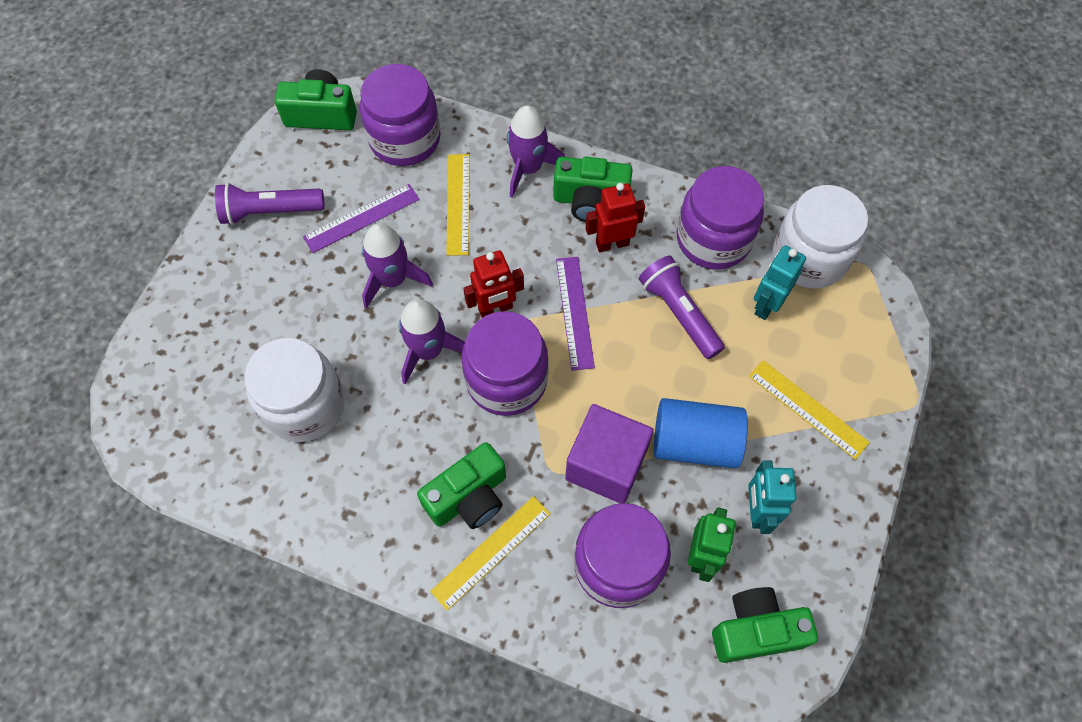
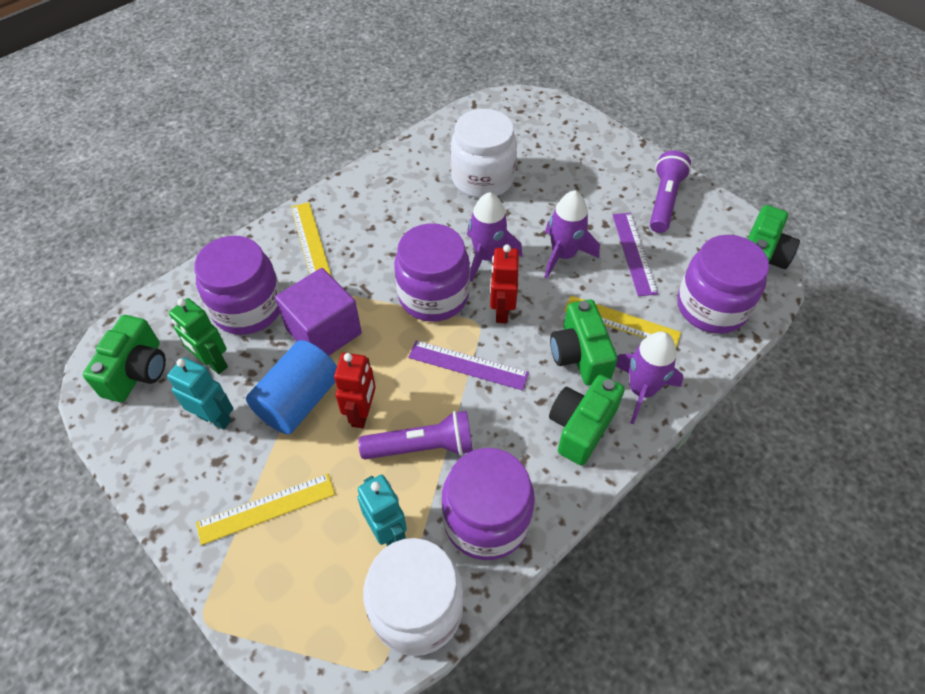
camera: 115 degrees right, 10 degrees down
(469, 497) = (357, 242): green camera -> green camera (580, 355)
(612, 243) = (524, 424): red robot -> red robot (362, 413)

